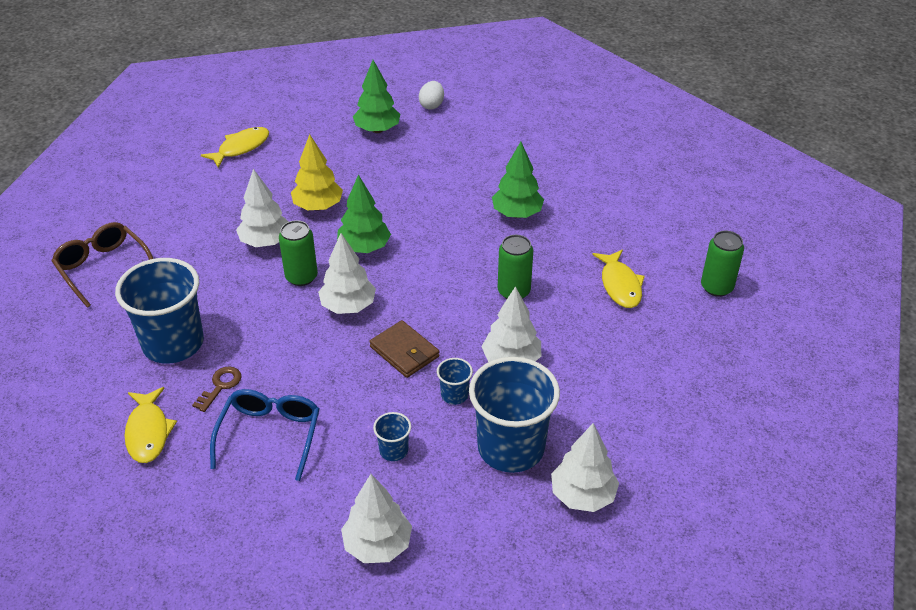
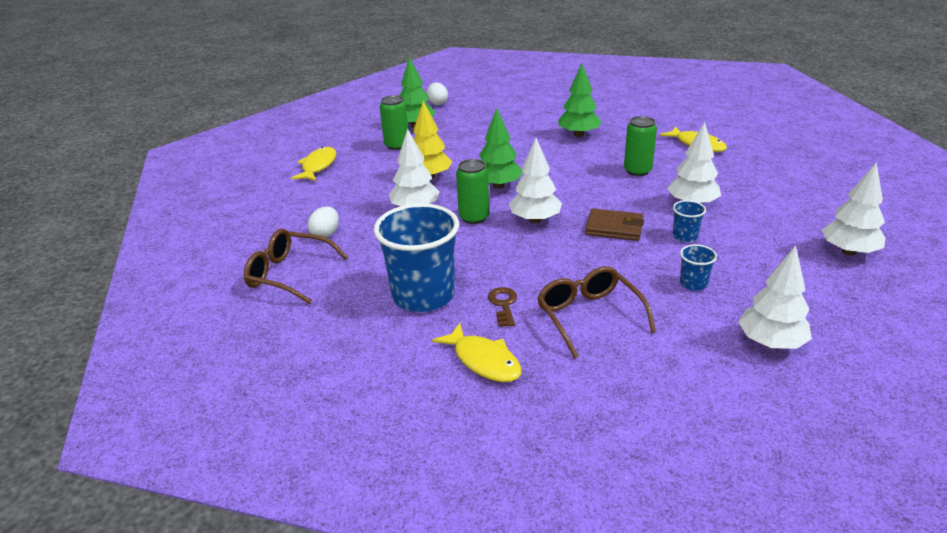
camera: 30 degrees left, 10 degrees down
(169, 236) = (326, 234): none -> white egg
(270, 435) = (589, 316): blue glasses -> brown glasses
(511, 448) = (766, 247): blue cup -> none
(716, 287) = (752, 126): green can -> green can (397, 145)

